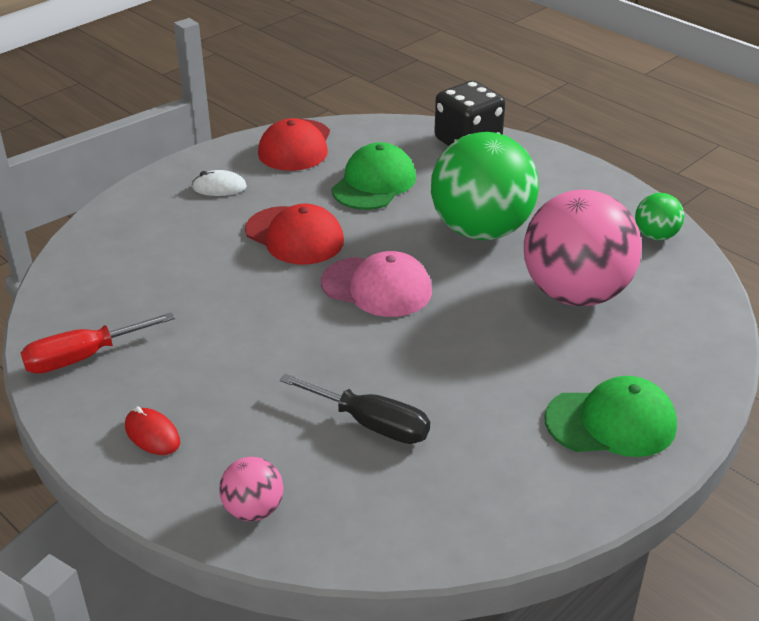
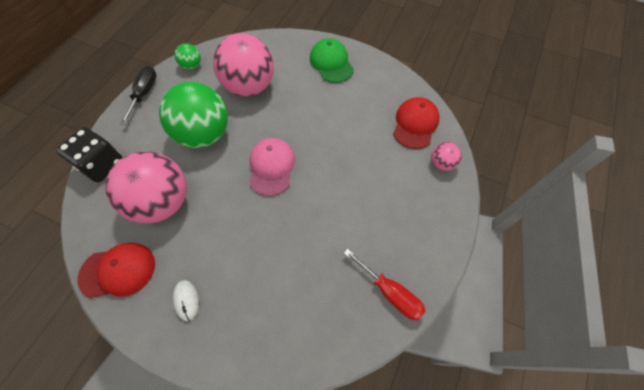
camera: 110 degrees left, 25 degrees up
(152, 434) = (424, 224): red mouse -> none
(295, 236) = (234, 226): red cap -> red cap (415, 124)
(371, 424) = (371, 138): black screwdriver -> black screwdriver (144, 93)
(374, 183) = (163, 202): green cap -> pink ball

